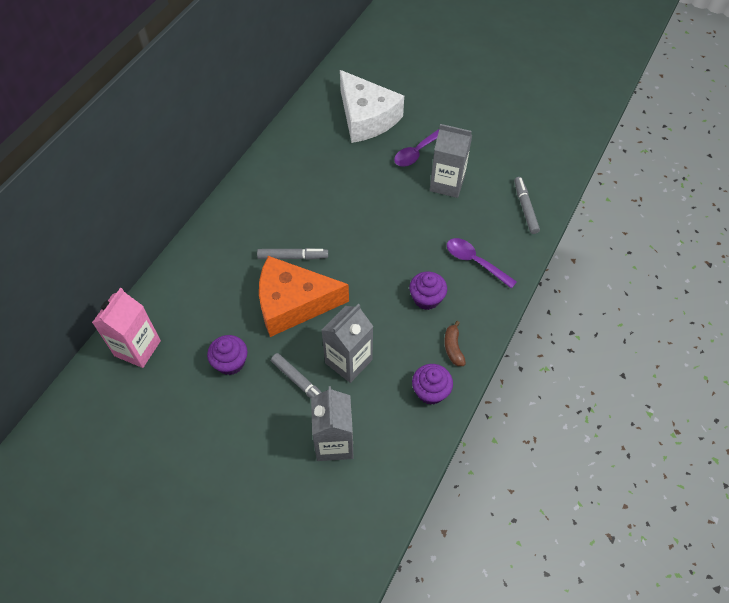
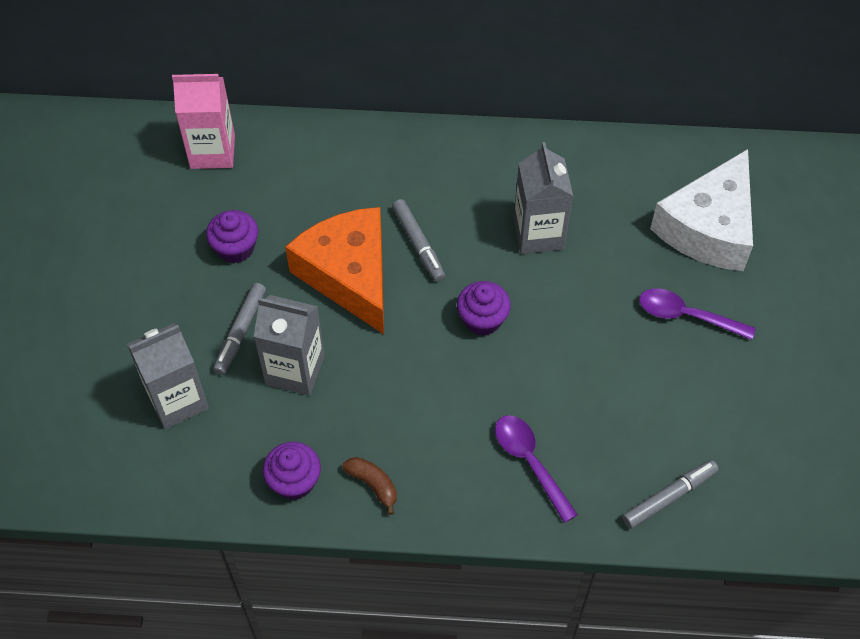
camera: 65 degrees right, 0 degrees up
(426, 298) = (435, 423): purple cupcake -> purple cupcake (482, 319)
(447, 184) = (650, 376): grey carton -> grey carton (538, 234)
(453, 348) = (373, 485): brown banana -> brown banana turned 75 degrees clockwise
(475, 262) = (529, 462): purple spoon -> purple spoon turned 45 degrees counterclockwise

